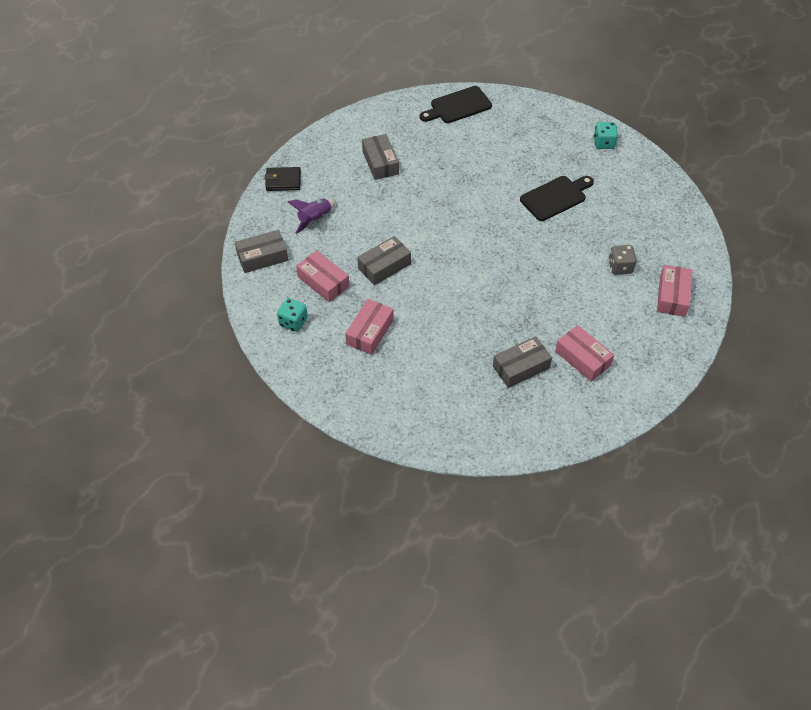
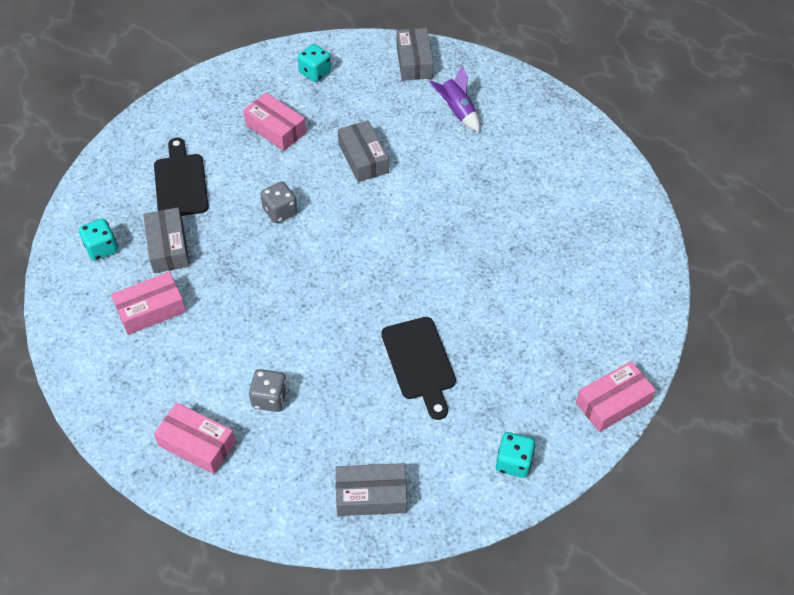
camera: 105 degrees right, 0 degrees up
(283, 181) = (528, 94): black wallet -> none
(323, 282) = (360, 103): pink box -> pink box (613, 402)
(380, 162) = (537, 187): grey box -> grey box (371, 495)
(458, 106) = (633, 296): black cutting board -> black cutting board (180, 182)
(458, 305) = (280, 211): none -> grey dice
(541, 413) = (102, 248): none -> turquoise dice

